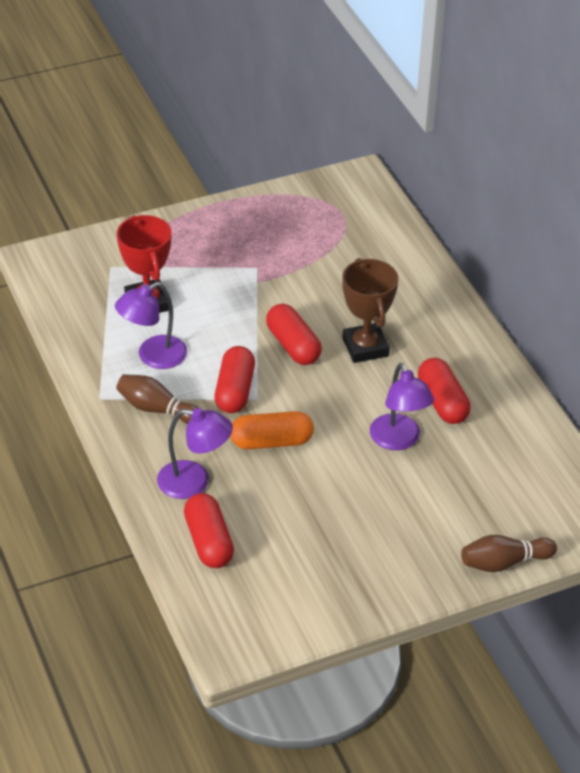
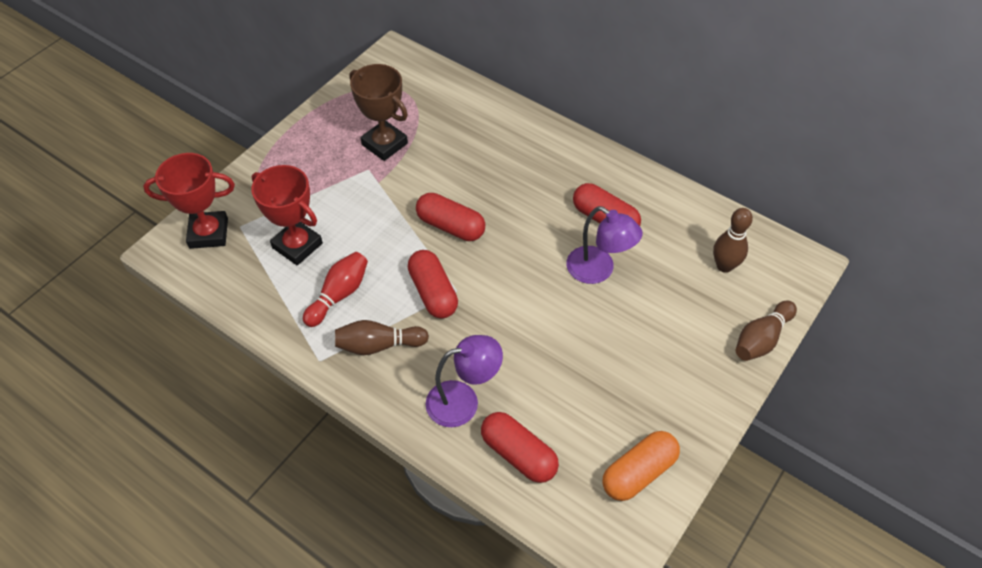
camera: 30 degrees left, 10 degrees up
(81, 261) = (208, 233): none -> red trophy
(153, 356) = (339, 295): purple lamp -> red bowling pin
(271, 442) = (499, 325): orange capsule -> orange capsule (638, 472)
(365, 347) = (509, 199): brown trophy -> brown trophy (384, 144)
(524, 490) = (724, 266): none -> brown bowling pin

